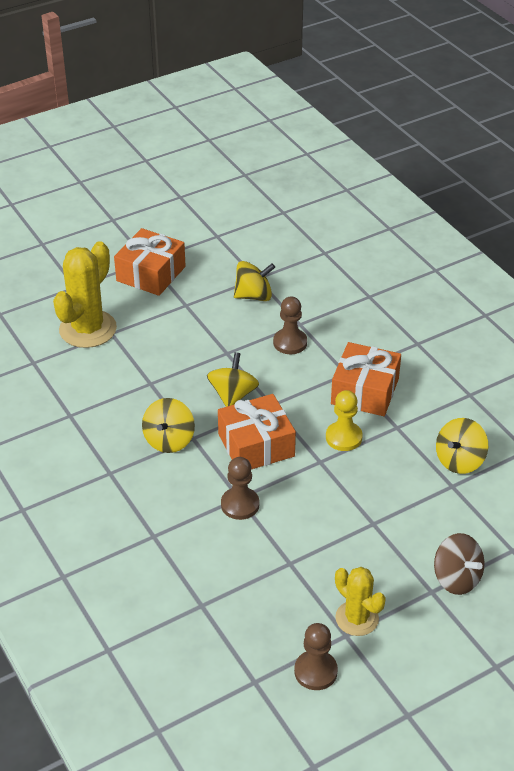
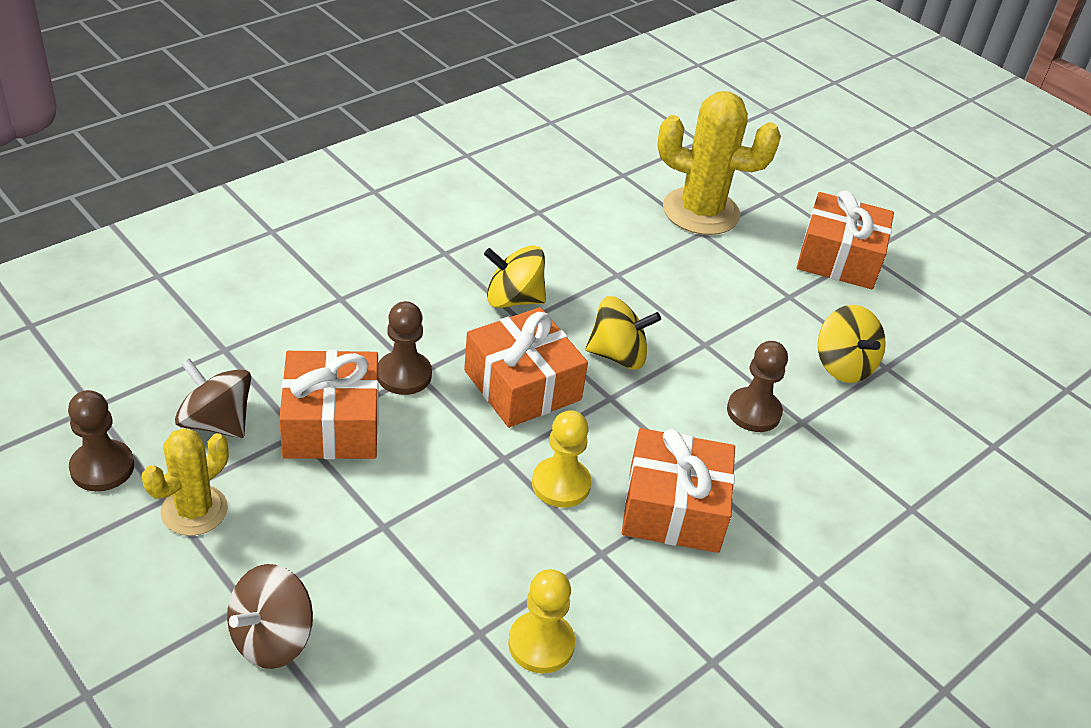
camera: 75 degrees right, 0 degrees up
(277, 608) = (216, 422): none -> brown spinning top
(283, 545) = (331, 423): none -> orange gift
(459, 460) = (541, 644): yellow spinning top -> yellow pawn

